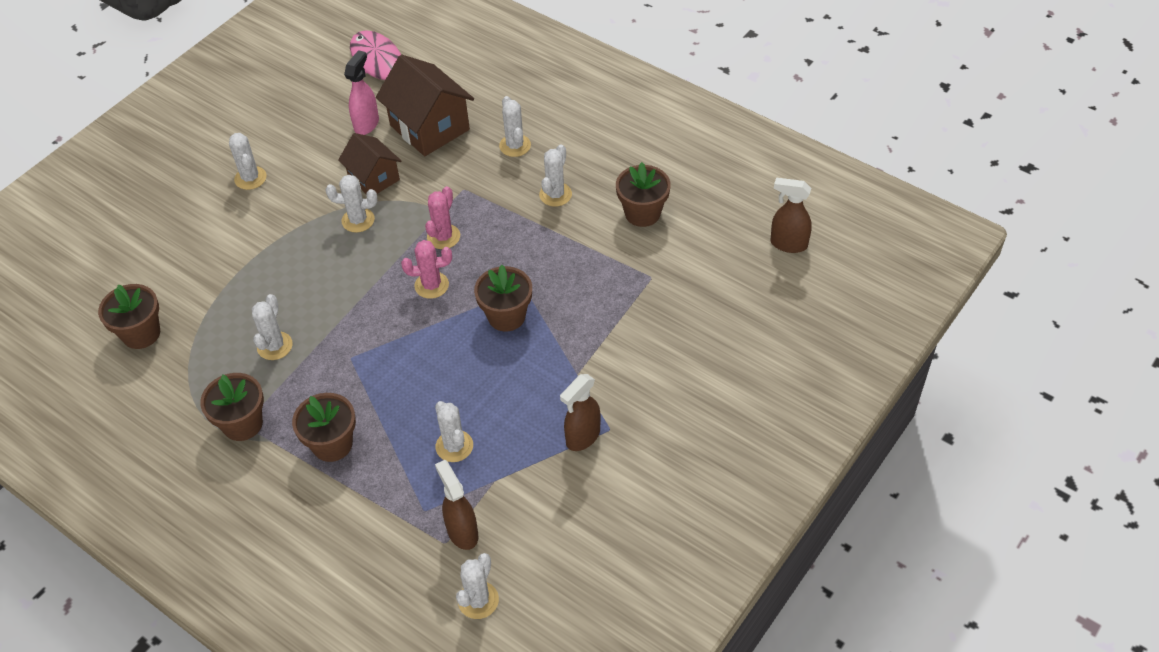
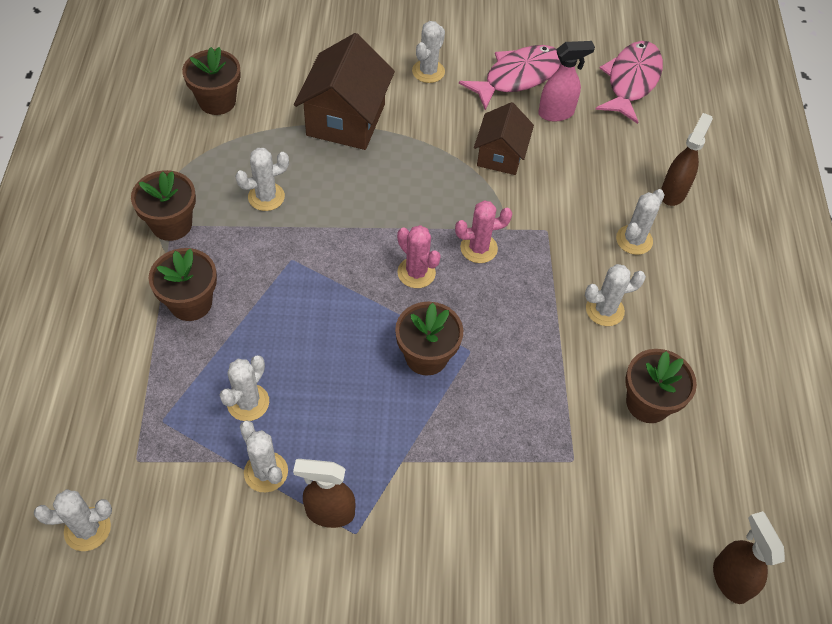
camera: 50 degrees right, 5 degrees up
(310, 127) = (517, 77): none -> pink fish
(358, 220) = (445, 172): white cactus -> white cactus (266, 472)
(429, 127) = (594, 160): brown house -> brown house (346, 120)
(462, 532) = (156, 468): brown spray bottle -> brown spray bottle (673, 192)

